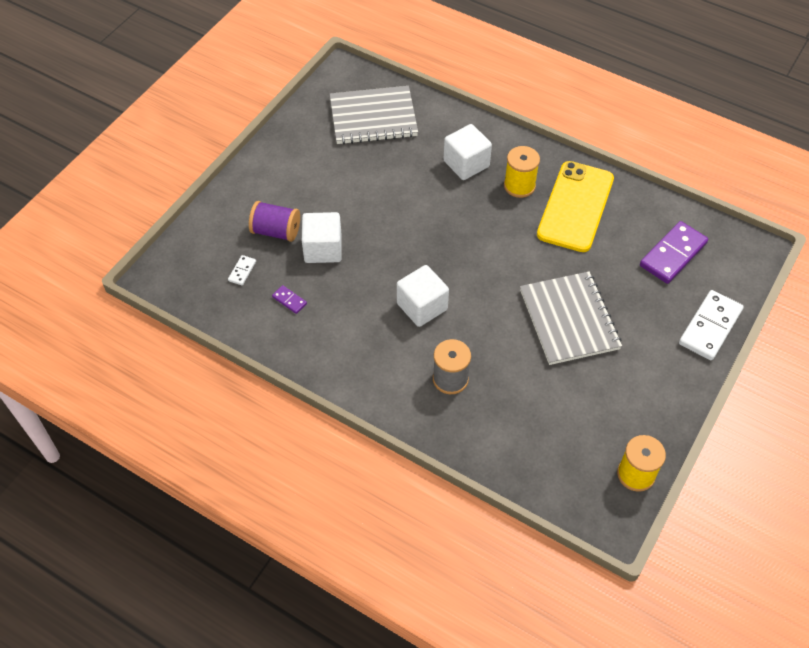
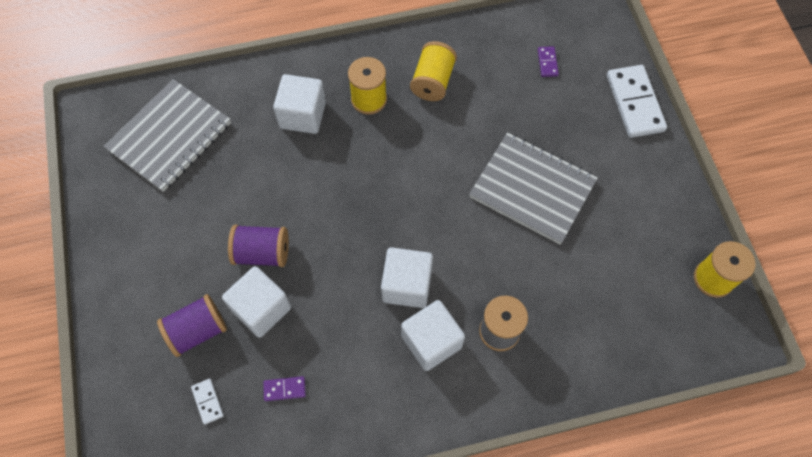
camera: 45 degrees left, 10 degrees up
(356, 220) = (262, 253): none -> purple spool
(401, 348) = (431, 341): none -> white cube
(575, 206) = (433, 81): yellow phone -> yellow spool
(673, 254) = (547, 62): purple domino -> purple domino, size x0.46

